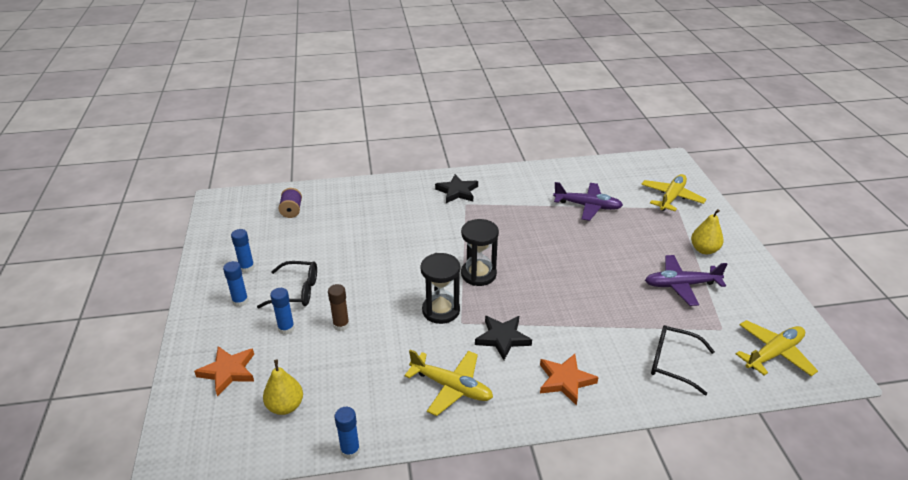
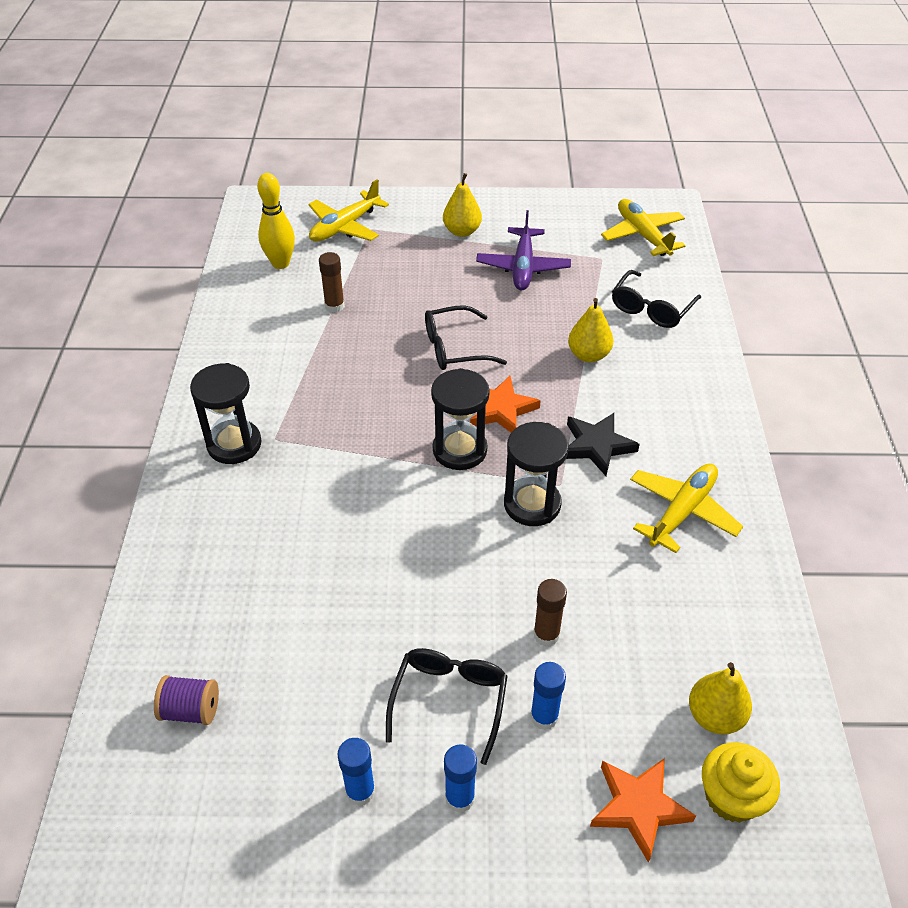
camera: 80 degrees left, 10 degrees up
(230, 414) = (731, 797): none -> yellow cupcake
(350, 451) = (791, 634): blue glue stick -> none
(457, 191) = (234, 444): black star -> black hourglass
(565, 380) = (674, 401): orange star -> orange star (500, 409)
(572, 261) = (455, 348): none -> black glasses
(588, 206) = (334, 306): purple plane -> brown glue stick
(596, 328) = (588, 355): none -> yellow pear
(617, 179) = (280, 263): none -> yellow bowling pin
(671, 197) = (344, 227): yellow plane -> yellow plane turned 90 degrees counterclockwise

